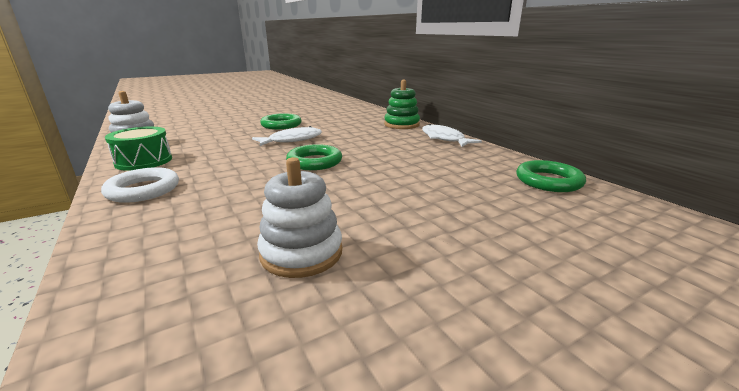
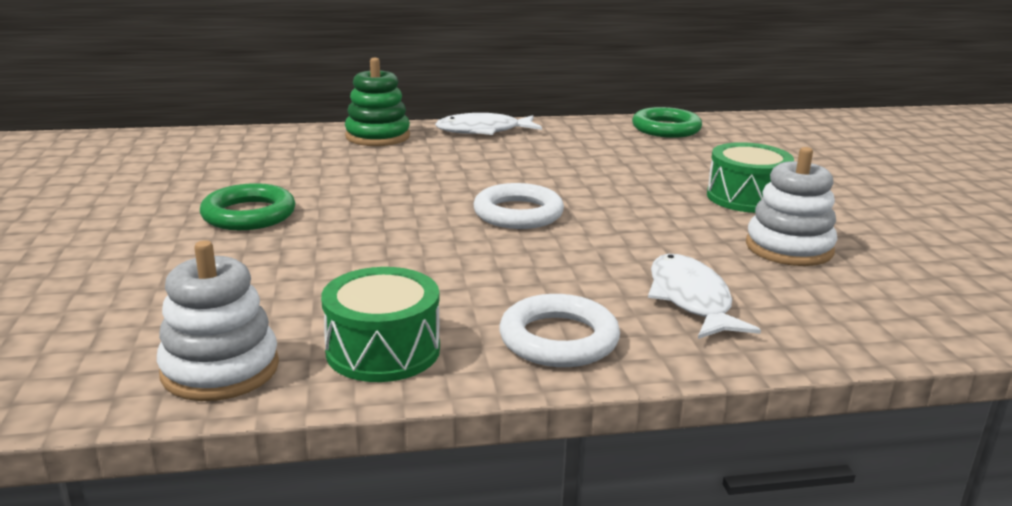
camera: 70 degrees left, 0 degrees up
(292, 140) = (379, 216): white fish -> white fish (691, 299)
(314, 162) = (518, 213): green ring -> white ring
(413, 226) = (746, 197): none -> green drum

